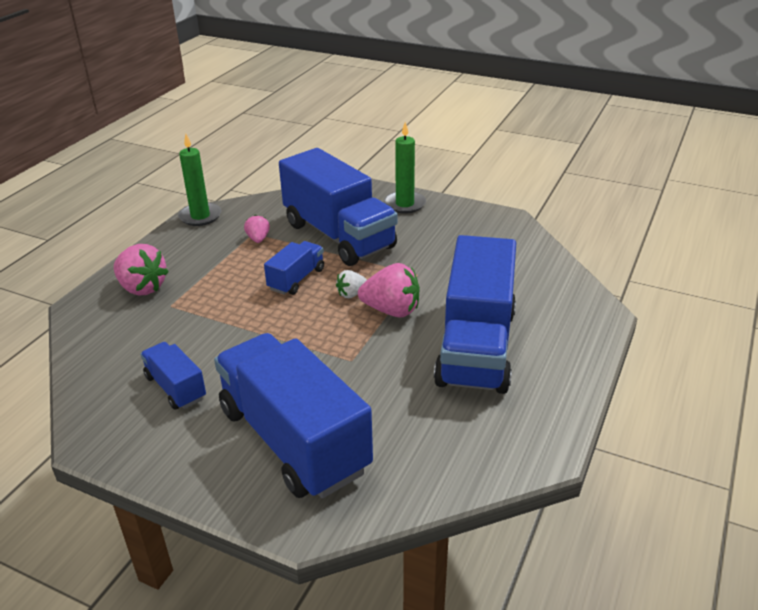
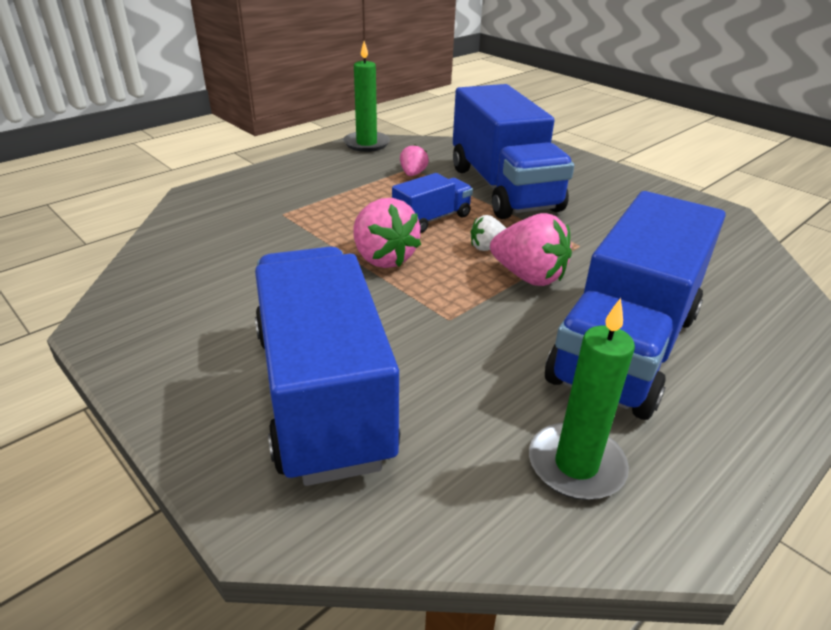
camera: 20 degrees right, 0 degrees up
(142, 288) = (266, 192): pink strawberry -> pink strawberry (383, 258)
(176, 387) = (230, 294): blue truck -> none
(404, 204) = (596, 174): green candle -> green candle (576, 465)

